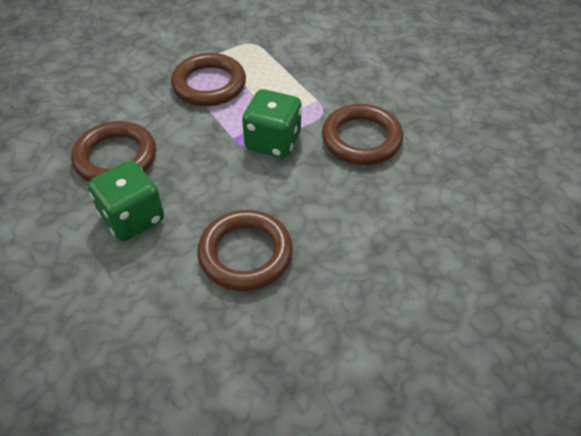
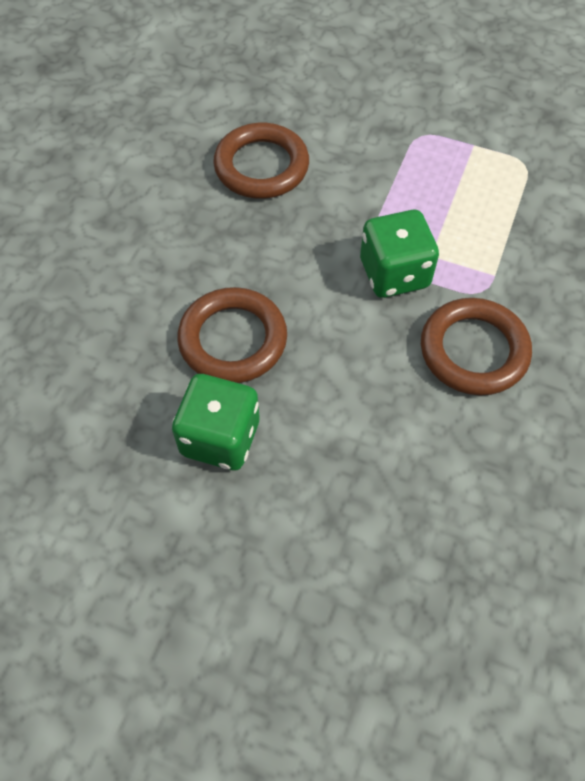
camera: 55 degrees right, 10 degrees up
(132, 218) = (204, 228): green dice -> green dice (220, 438)
(209, 84) = (423, 170): brown ring -> none

